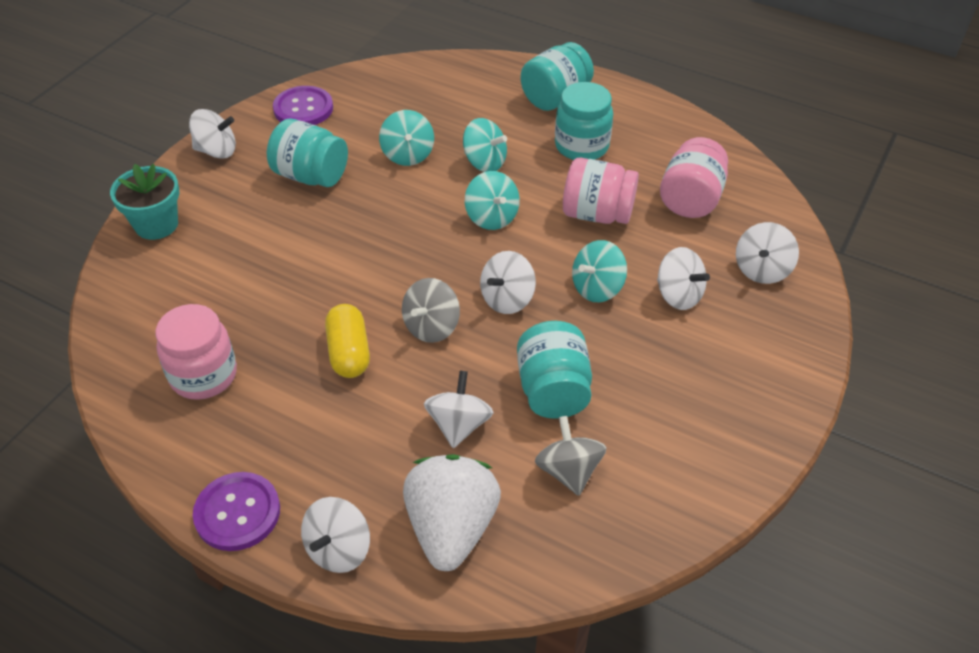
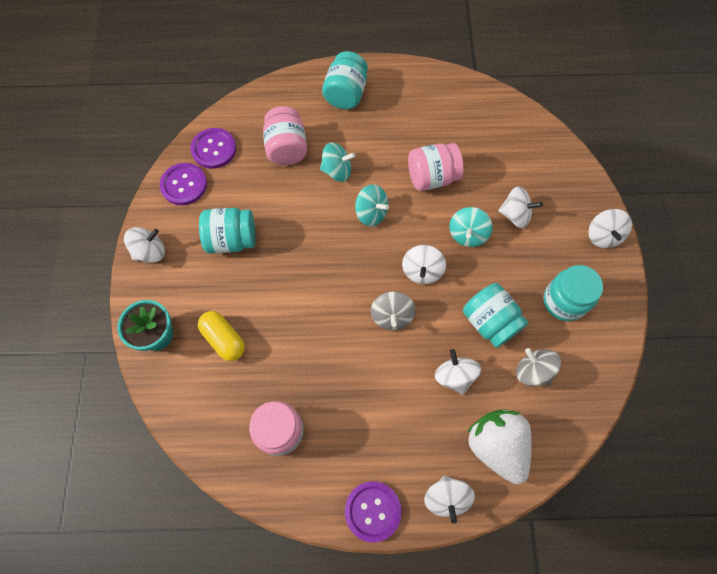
camera: 30 degrees left, 20 degrees up
(349, 352) = (356, 363): yellow capsule -> yellow capsule (224, 339)
(362, 91) = (214, 149): none -> purple button
(407, 155) = (283, 189): turquoise spinning top -> none
(581, 146) = (388, 127): turquoise jar -> turquoise jar (564, 301)
(690, 199) = (478, 138): pink jar -> pink jar (287, 148)
(761, 270) = (548, 171): white spinning top -> white spinning top (603, 236)

